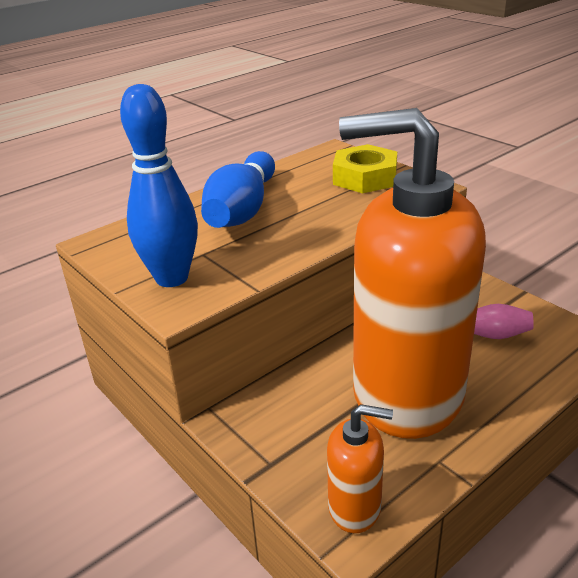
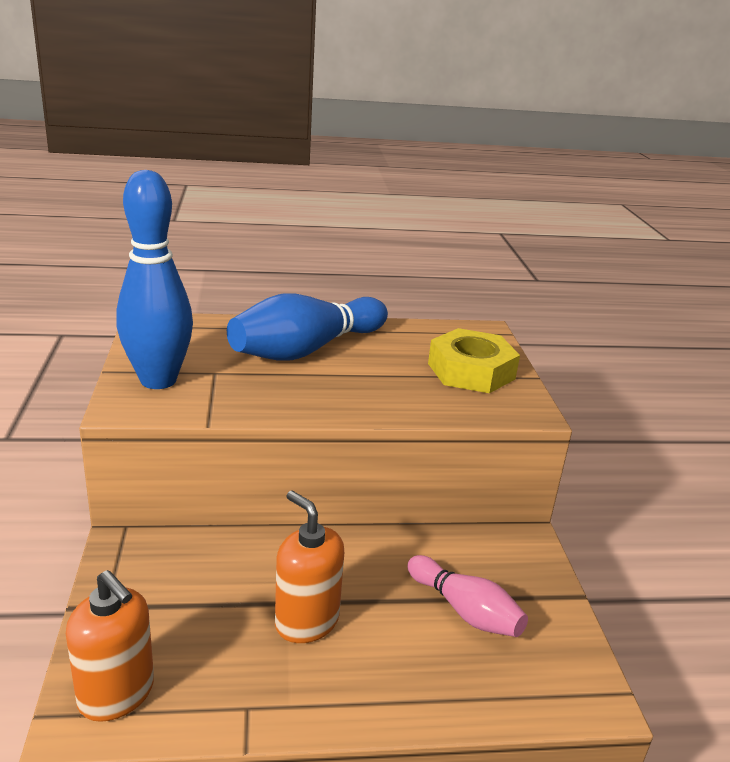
camera: 30 degrees right, 5 degrees down
(407, 393) = (306, 621): orange soap dispenser -> orange soap dispenser, size x0.40

